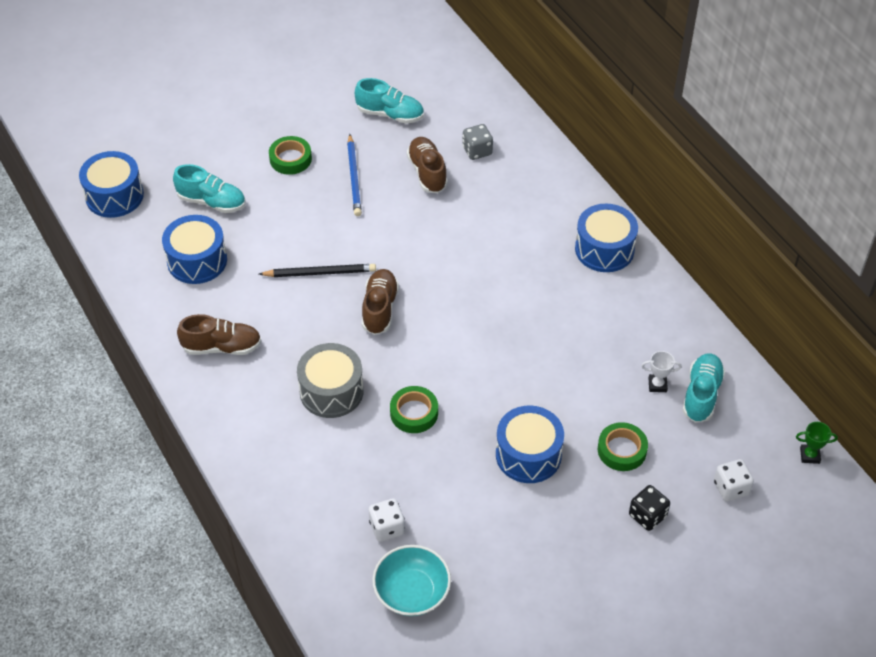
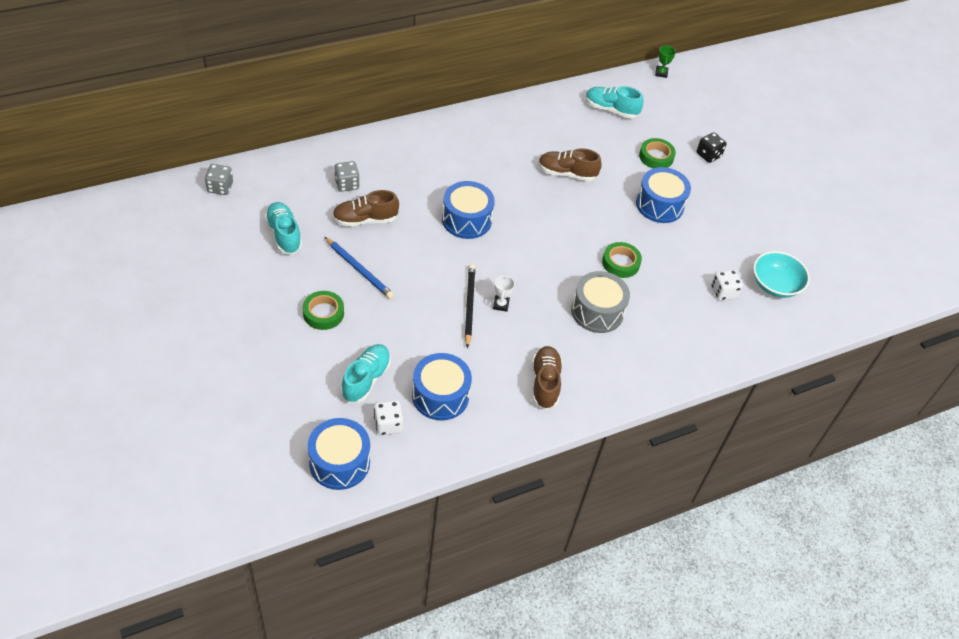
camera: 90 degrees left, 0 degrees up
(354, 177) = (359, 269): blue pencil -> blue pencil turned 45 degrees clockwise
(380, 309) = (514, 270): brown shoe -> brown shoe (567, 173)
(390, 114) = (284, 235): turquoise shoe -> turquoise shoe turned 45 degrees counterclockwise
(444, 57) = (220, 187): none -> grey dice
(604, 249) = (471, 130): blue drum -> blue drum (466, 220)
(657, 385) = (601, 128): white trophy -> white trophy (501, 305)
(731, 488) = (686, 113): white dice -> white dice (388, 424)

